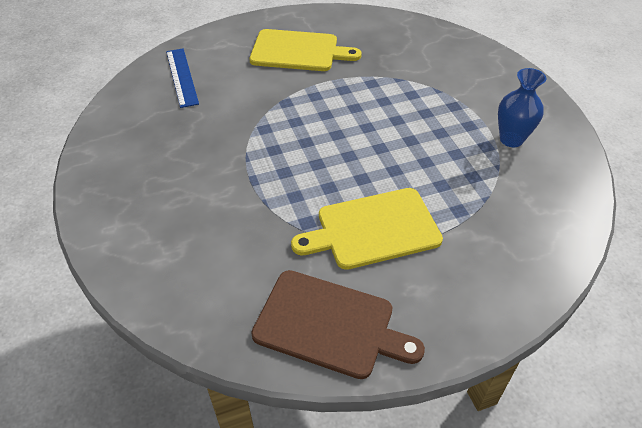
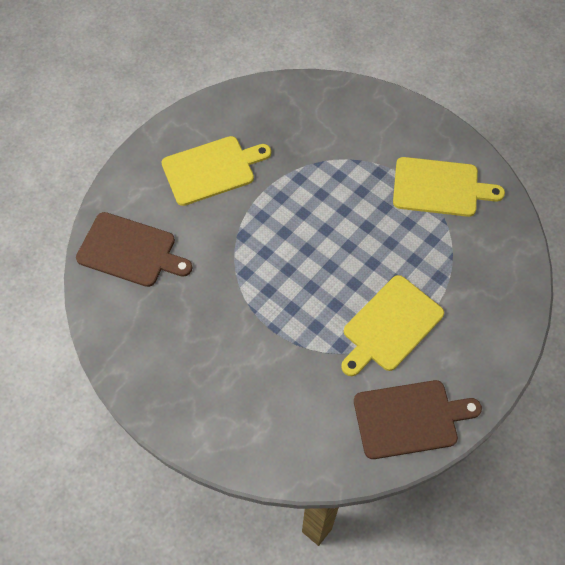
camera: 30 degrees left, 15 degrees up
(182, 77) = (130, 251): blue ruler -> brown cutting board
(511, 139) = (439, 187): blue vase -> yellow cutting board

